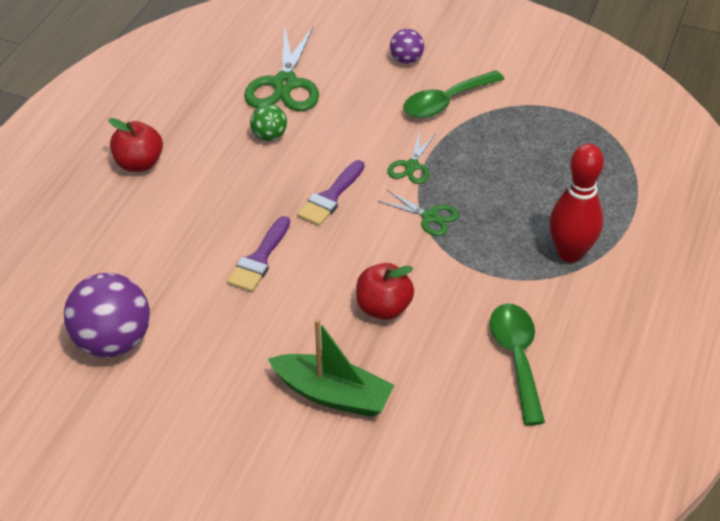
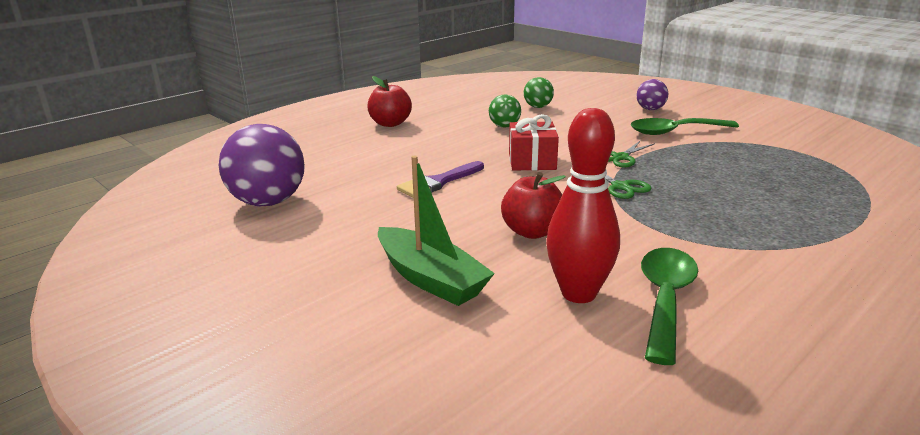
camera: 25 degrees right, 20 degrees down
(285, 84) = (538, 107): green scissors -> green ball
(330, 197) = (532, 161): purple brush -> red gift
(570, 253) = (769, 235): red bowling pin -> red bowling pin (578, 293)

